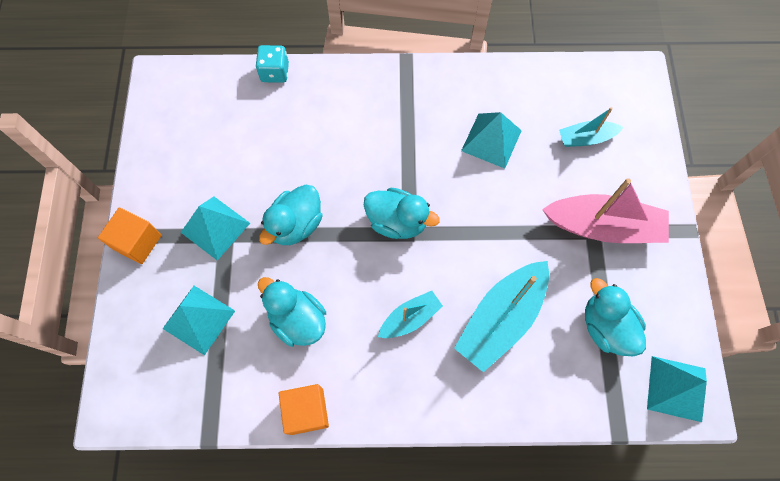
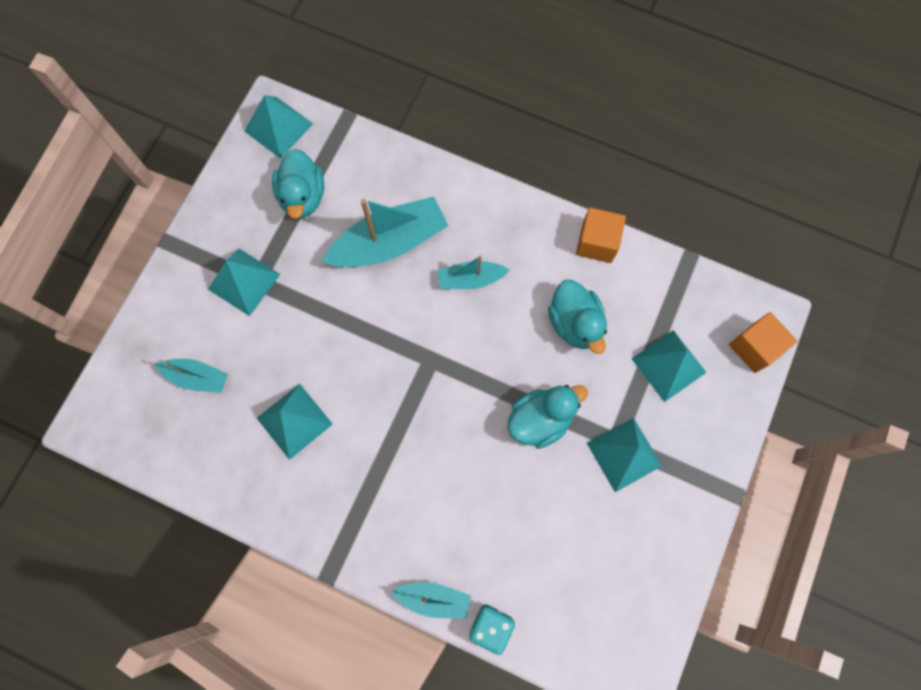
camera: 155 degrees left, 5 degrees up
(137, 242) = (710, 474): orange cube -> orange cube (754, 347)
(323, 72) = (433, 599): none -> turquoise boat
(397, 221) = (437, 376): turquoise duck -> none
(603, 226) = (244, 281): pink boat -> turquoise pyramid

